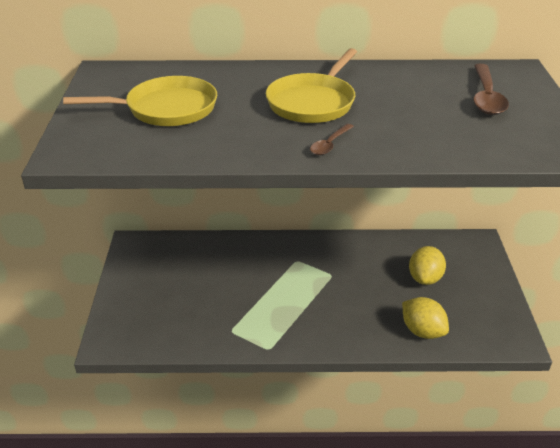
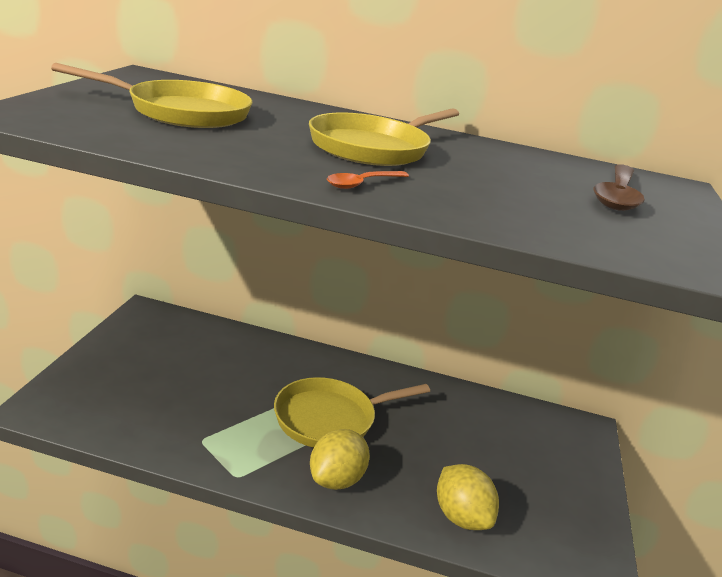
camera: 10 degrees right, 10 degrees down
(308, 288) = (330, 419): none -> yellow pan
(330, 144) = (362, 184): brown spoon -> orange spoon
(425, 278) = (493, 451): yellow lemon -> yellow lemon (336, 479)

